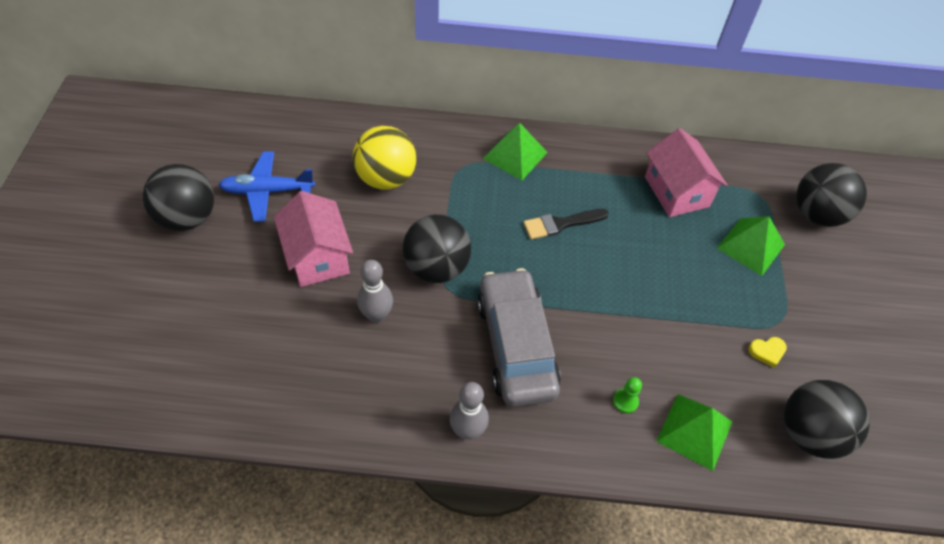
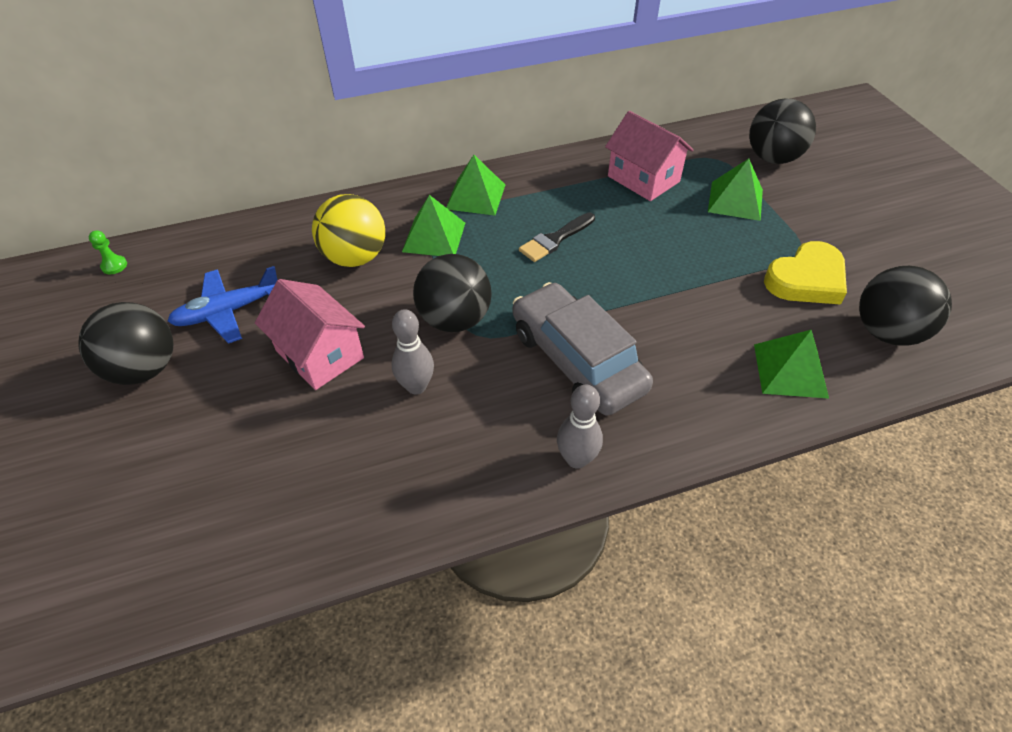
camera: 20 degrees left, 5 degrees down
(459, 183) = (434, 237): none -> green pyramid
(625, 401) = (711, 369): green pawn -> green pawn (114, 266)
(767, 352) = (806, 279): yellow heart -> yellow heart, size x2.30

